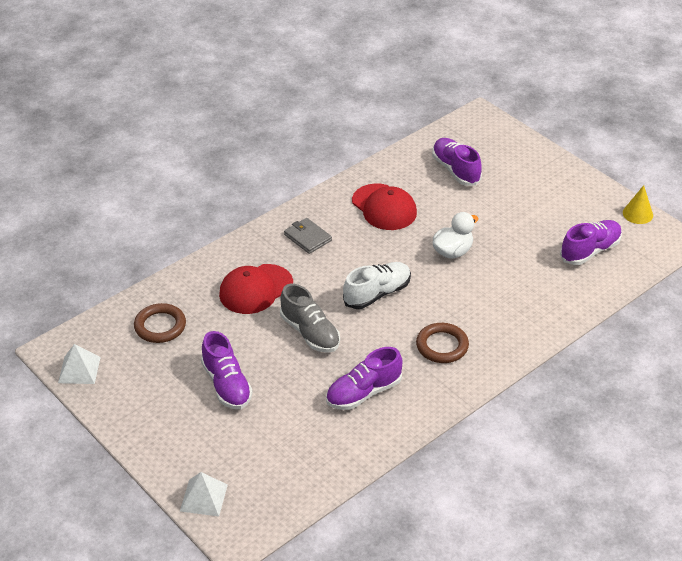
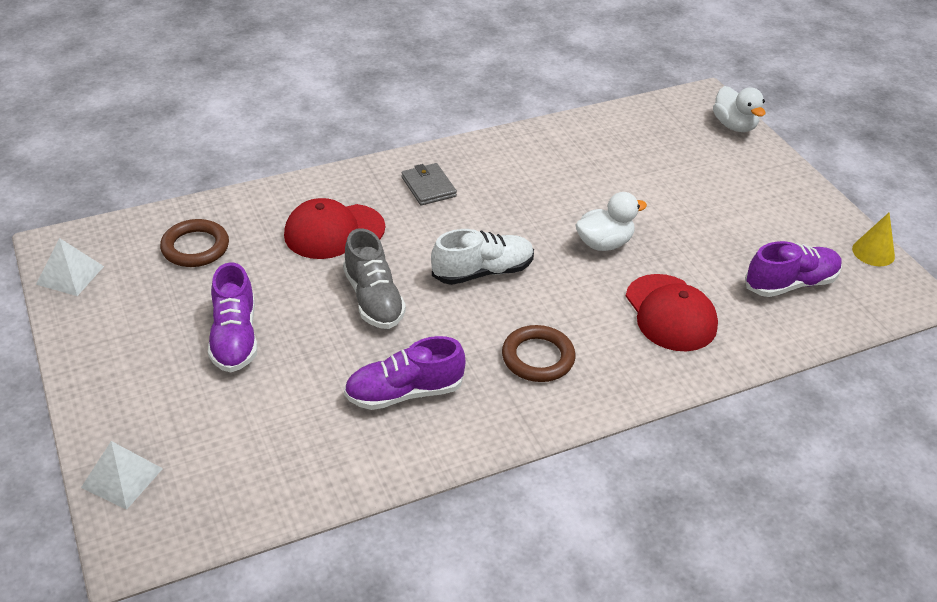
camera: 15 degrees right, 0 degrees up
(384, 207) = (540, 173): red cap -> red cap (670, 313)
(455, 170) = (649, 150): purple shoe -> none
(509, 135) = (734, 126): none -> white duck

